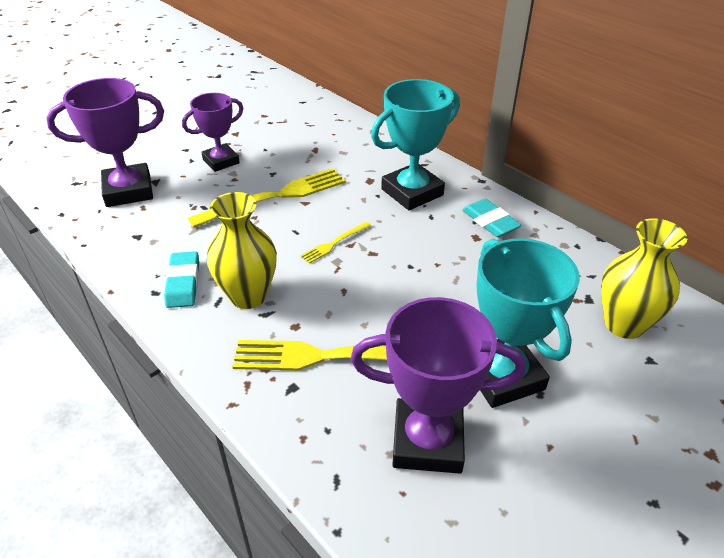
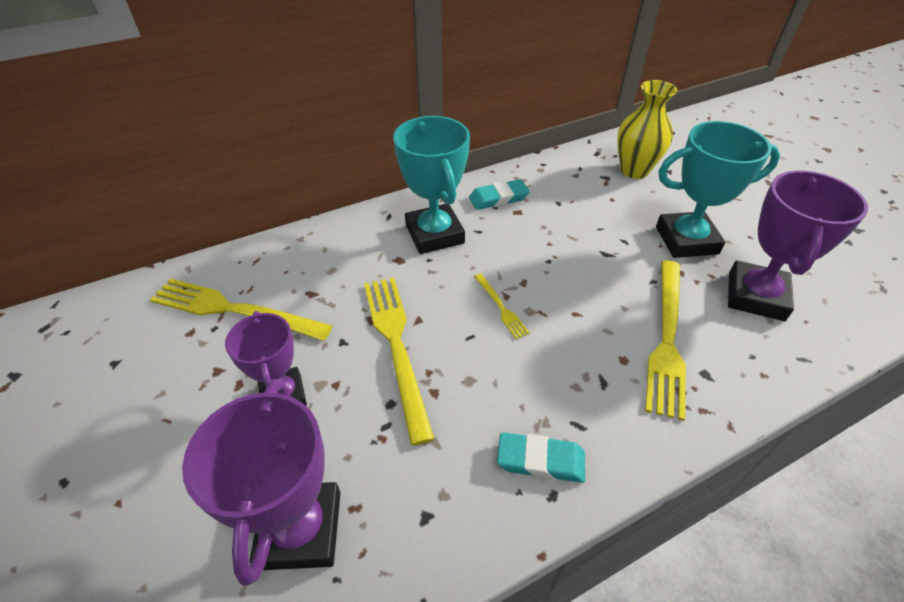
camera: 75 degrees left, 5 degrees up
(248, 296) = (573, 394): yellow vase -> none
(288, 124) = (234, 310): none -> yellow fork

